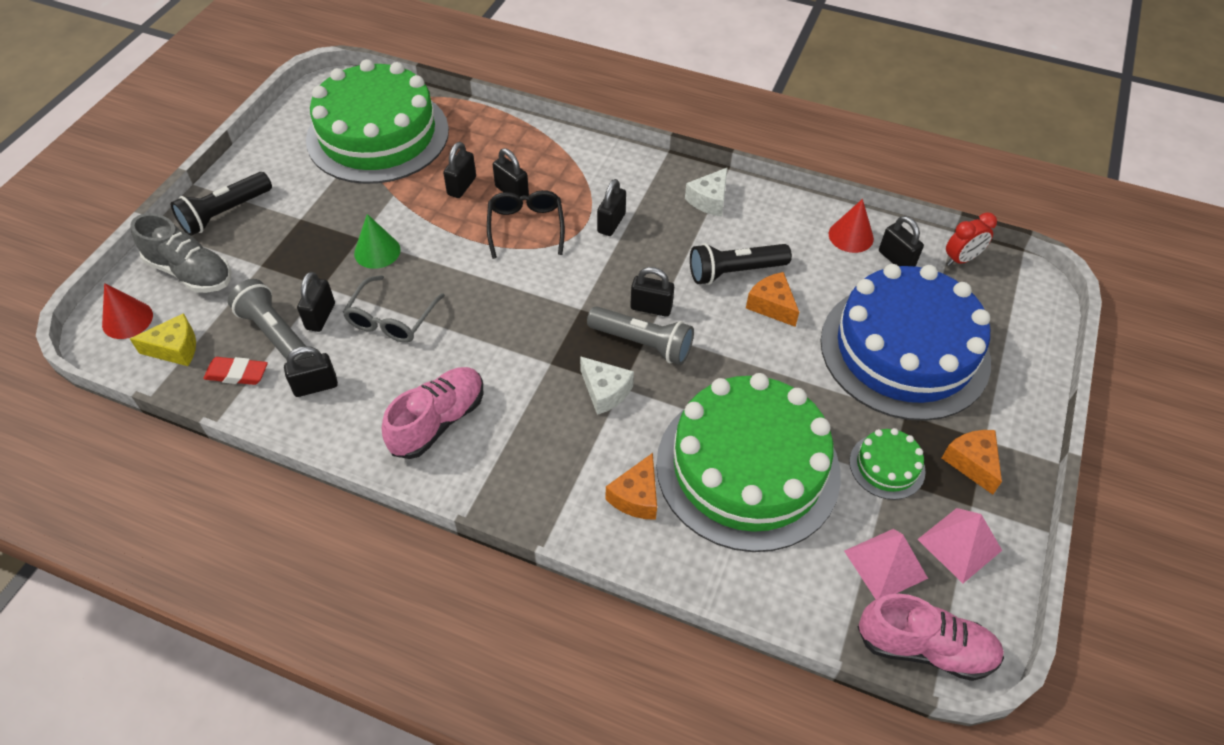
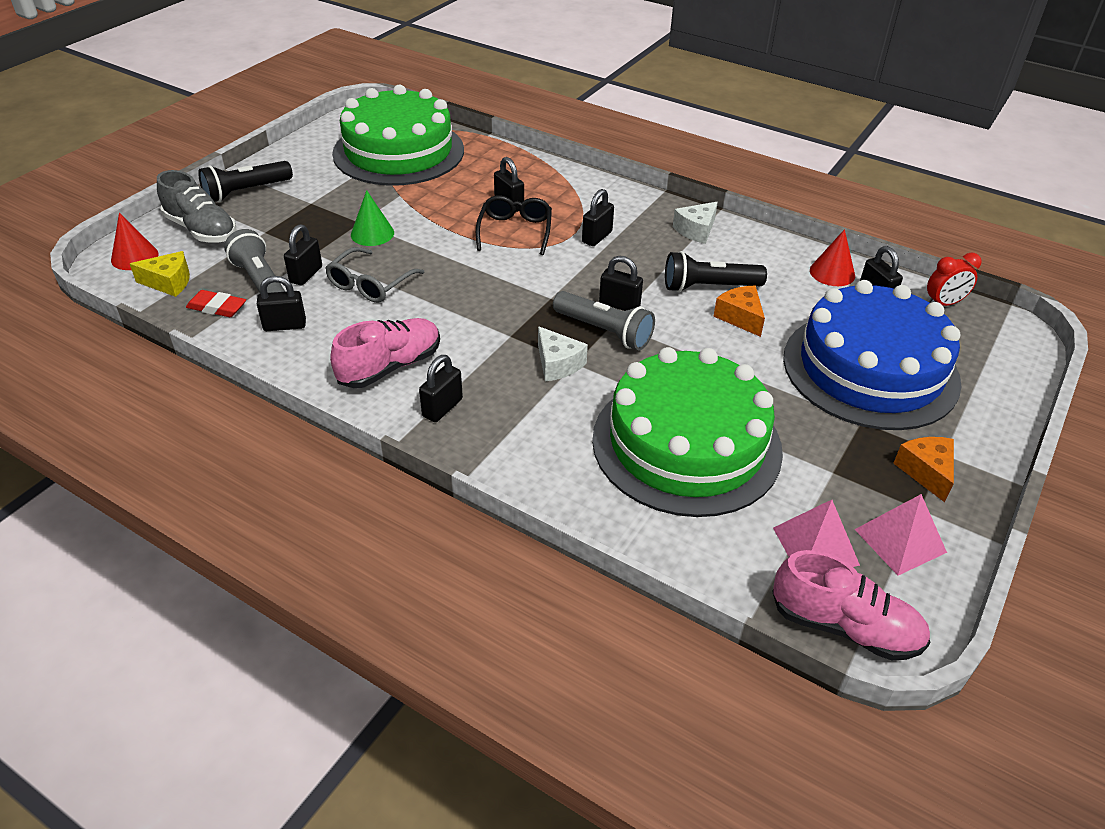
camera: 10 degrees right, 10 degrees down
(461, 186) = (464, 195): black padlock -> black padlock (442, 408)
(636, 496) = (567, 452): orange cheese -> none
(887, 466) = (833, 462): green cake -> none

